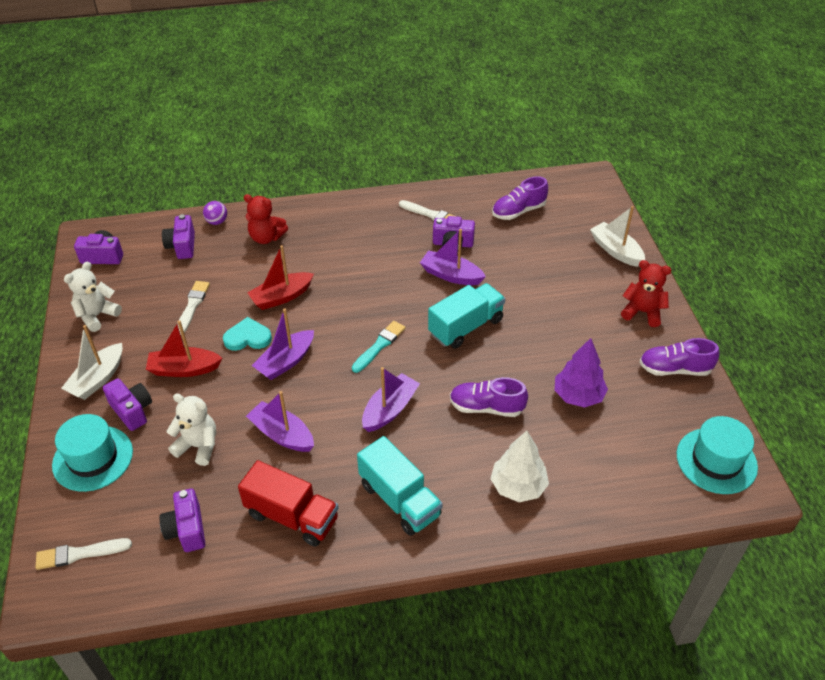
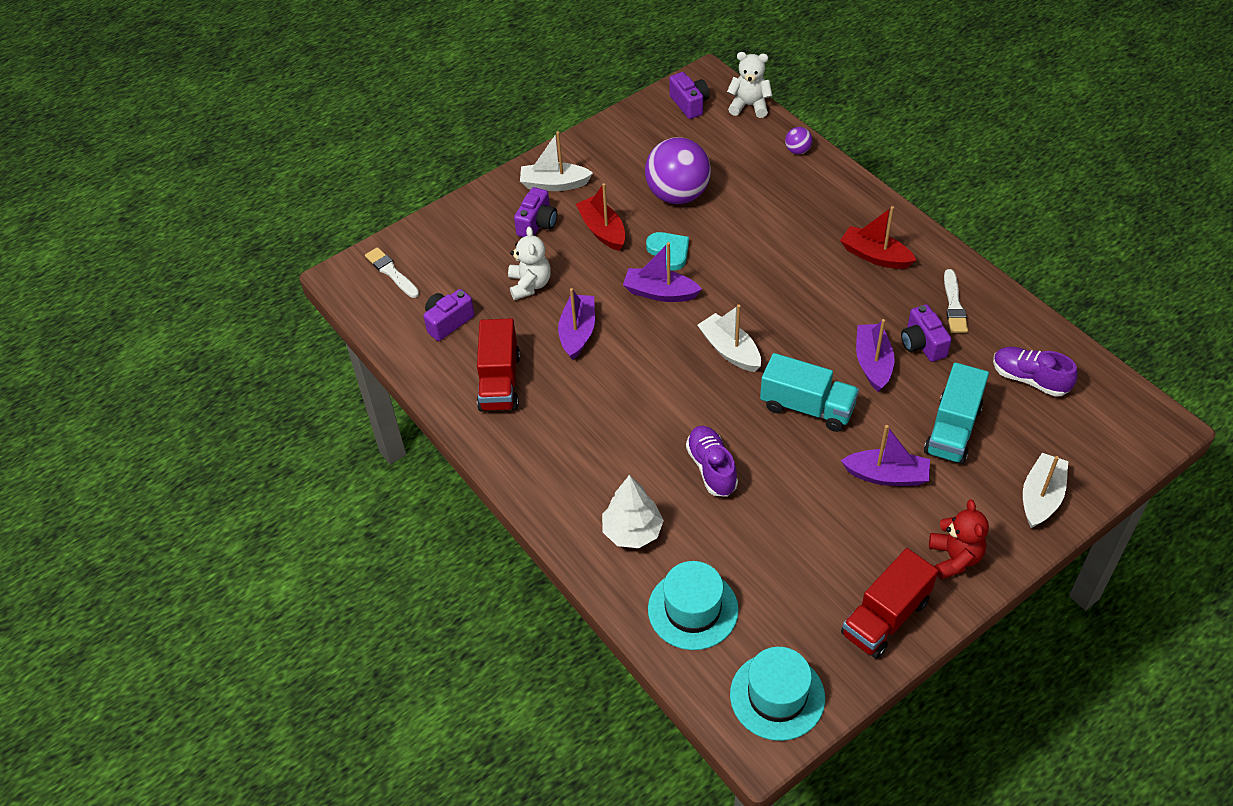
camera: 65 degrees right, 5 degrees up
(93, 458) = (477, 228): turquoise hat -> turquoise hat (693, 609)
(97, 315) = (620, 142): white teddy bear -> white teddy bear (749, 106)
(182, 246) = (745, 146): purple camera -> none
(192, 306) = (677, 195): white brush -> purple ball
(266, 238) = (806, 196): red teddy bear -> none
(281, 297) = (737, 248): red boat -> red boat (875, 256)
(379, 346) = (730, 350): turquoise brush -> white boat
(390, 409) = (657, 394): purple boat -> purple boat (887, 475)
(399, 500) = (561, 447): turquoise truck -> turquoise truck (952, 430)
(578, 396) = (781, 540): purple tree -> none
(674, 369) = (885, 617): purple shoe -> red truck

